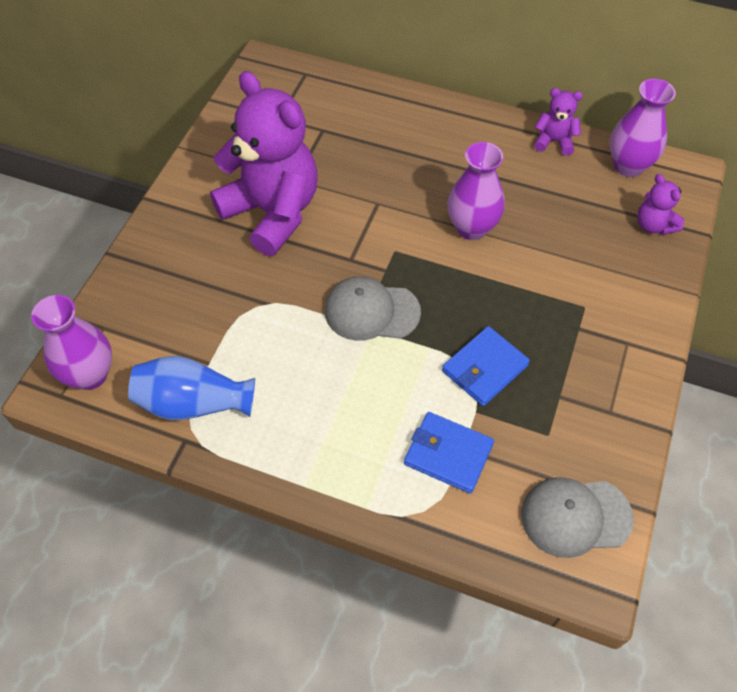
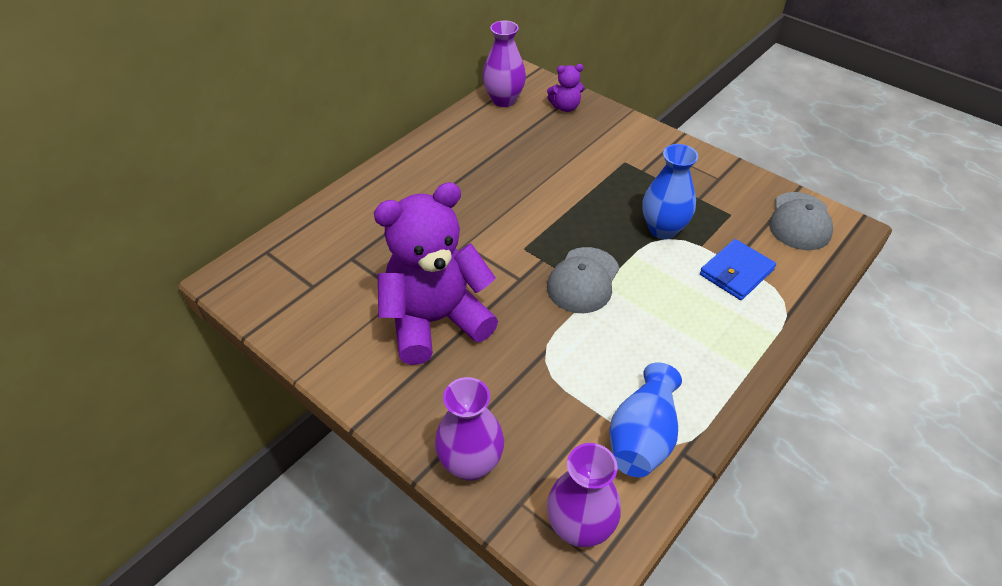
camera: 70 degrees left, 10 degrees down
(471, 228) = (522, 196): purple vase -> purple vase (471, 463)
(484, 368) = (663, 229): blue wallet -> blue vase
(554, 141) = (457, 126): purple teddy bear -> none

